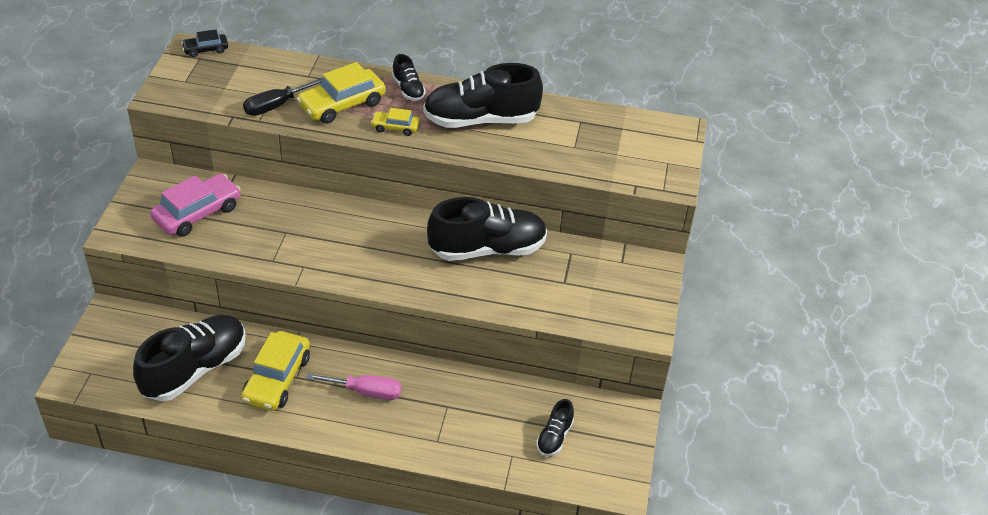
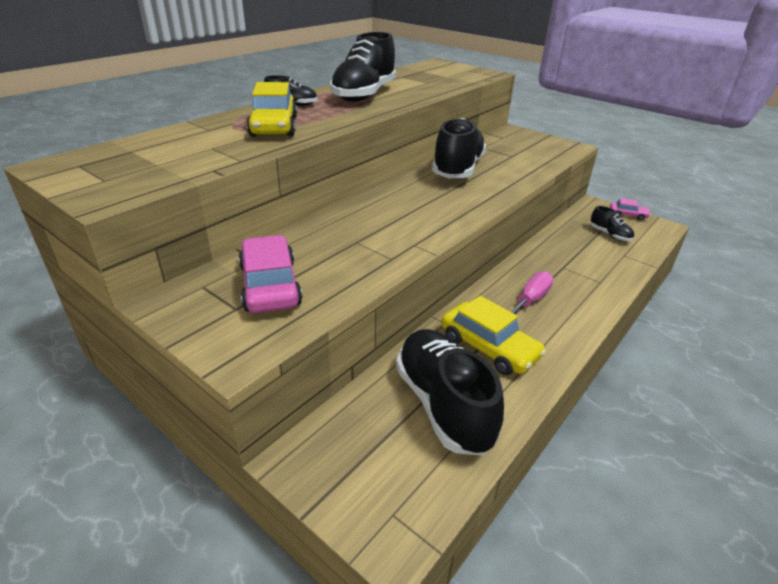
camera: 60 degrees left, 10 degrees down
(206, 49) = (71, 159): black car -> none
(276, 106) = (230, 149): black screwdriver -> none
(395, 127) = (335, 117): yellow car -> none
(626, 449) = (627, 215): none -> pink car

